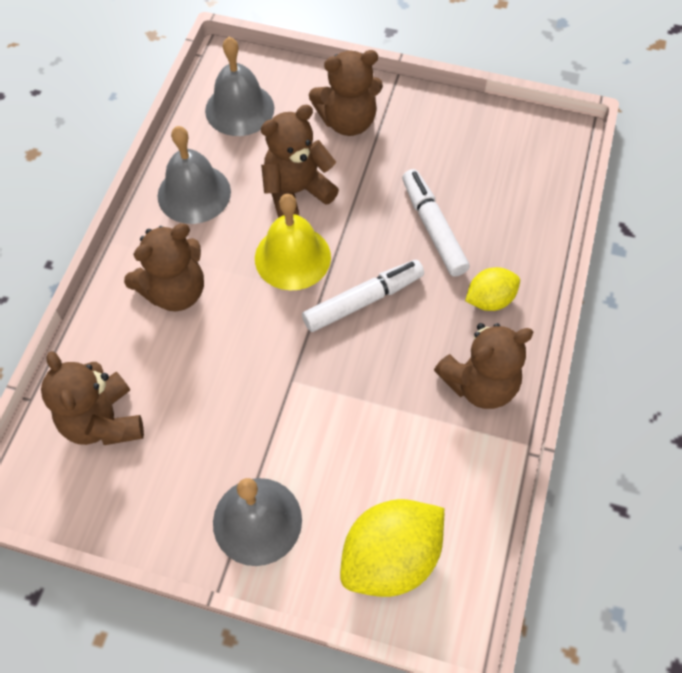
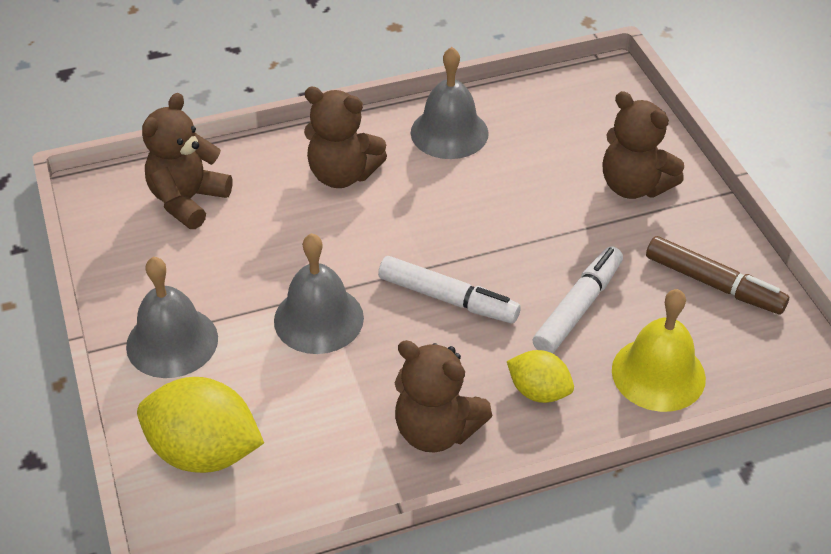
camera: 55 degrees right, 15 degrees down
(239, 109) = (567, 111): grey bell -> grey bell (318, 319)
(292, 257) = (447, 228): yellow bell -> yellow bell (658, 374)
(296, 192) = (519, 194): brown teddy bear -> none
(471, 140) = (713, 284): none -> brown marker

